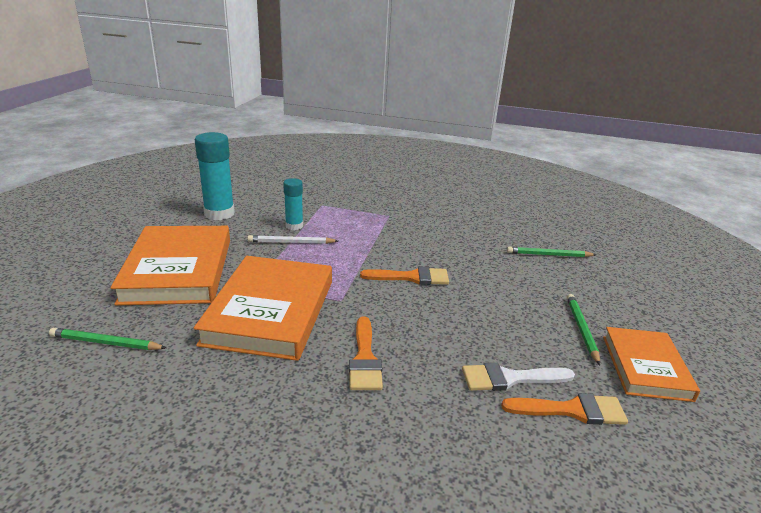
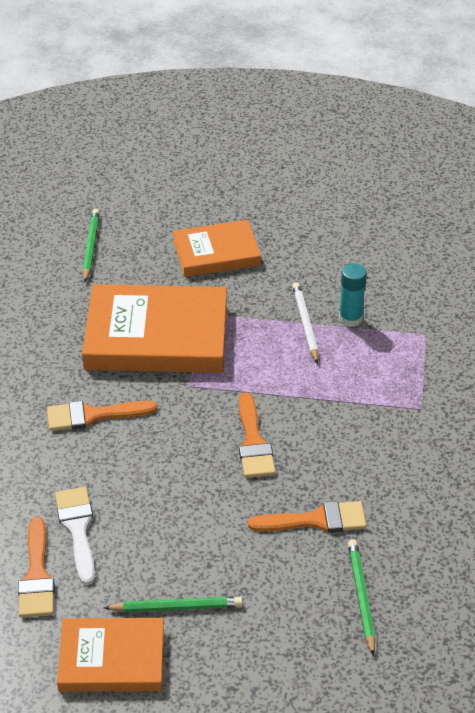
camera: 85 degrees right, 15 degrees up
(178, 270) = (216, 253): orange book -> orange book, size x0.61
(219, 213) = (358, 247): turquoise glue stick -> none
(487, 262) = (316, 520): none -> orange brush

